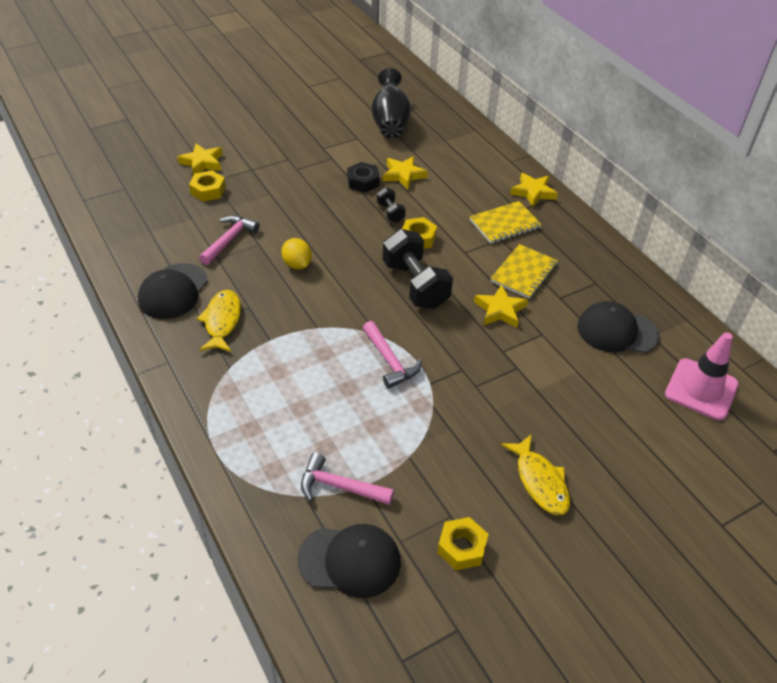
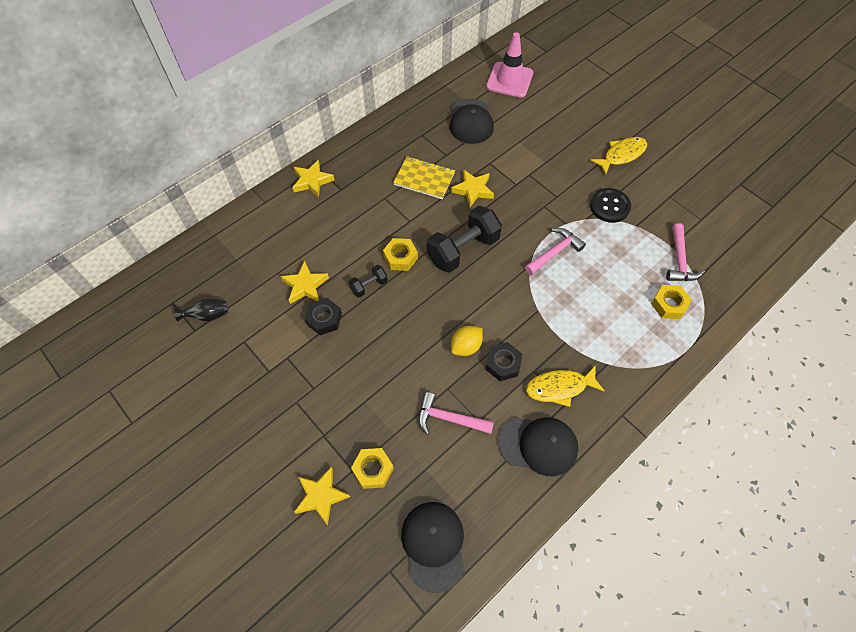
camera: 100 degrees left, 15 degrees up
(267, 286) = (503, 364): none -> black nut
(350, 561) = (728, 243): black cap -> black cap (433, 545)
(390, 122) = (208, 315): black vase -> black vase, size x0.52
(448, 437) = (609, 206): none -> black button
(461, 547) = (688, 188): yellow nut -> yellow nut (669, 304)
(504, 224) = (363, 197): yellow notebook -> none

